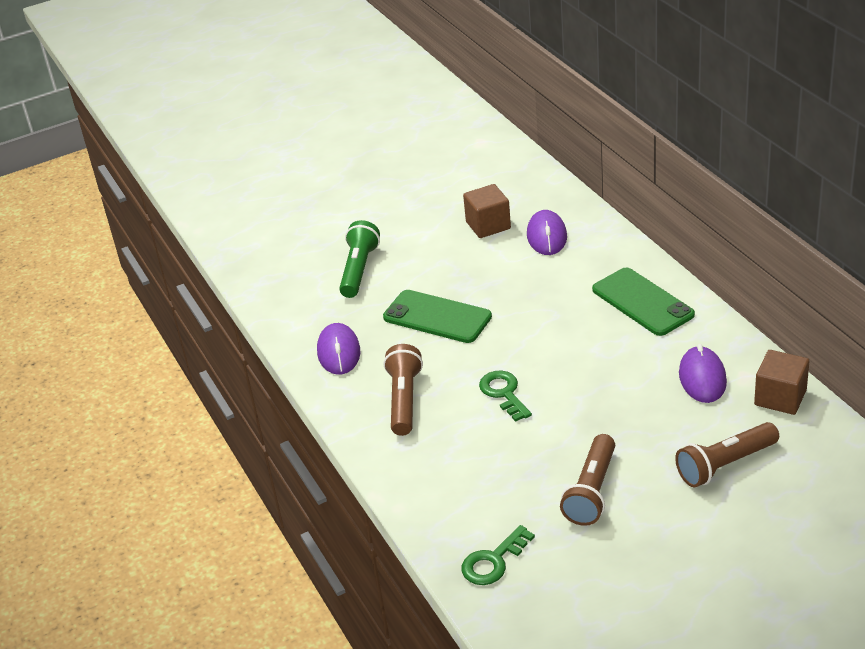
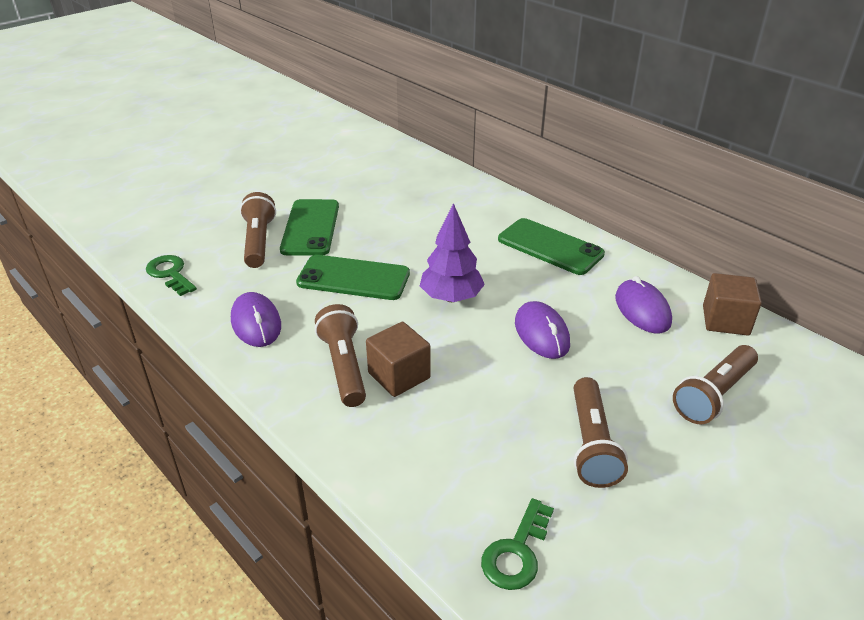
camera: 20 degrees left, 0 degrees up
(359, 270) = (258, 242): green flashlight -> brown flashlight
(412, 259) = (311, 228): none -> green phone
(488, 225) = (376, 194): brown cube -> brown cube (399, 375)
(504, 393) = (451, 347): green key -> green key (170, 274)
(522, 346) = (451, 297): none -> purple tree
(547, 236) = (435, 199): purple mouse -> purple mouse (541, 333)

